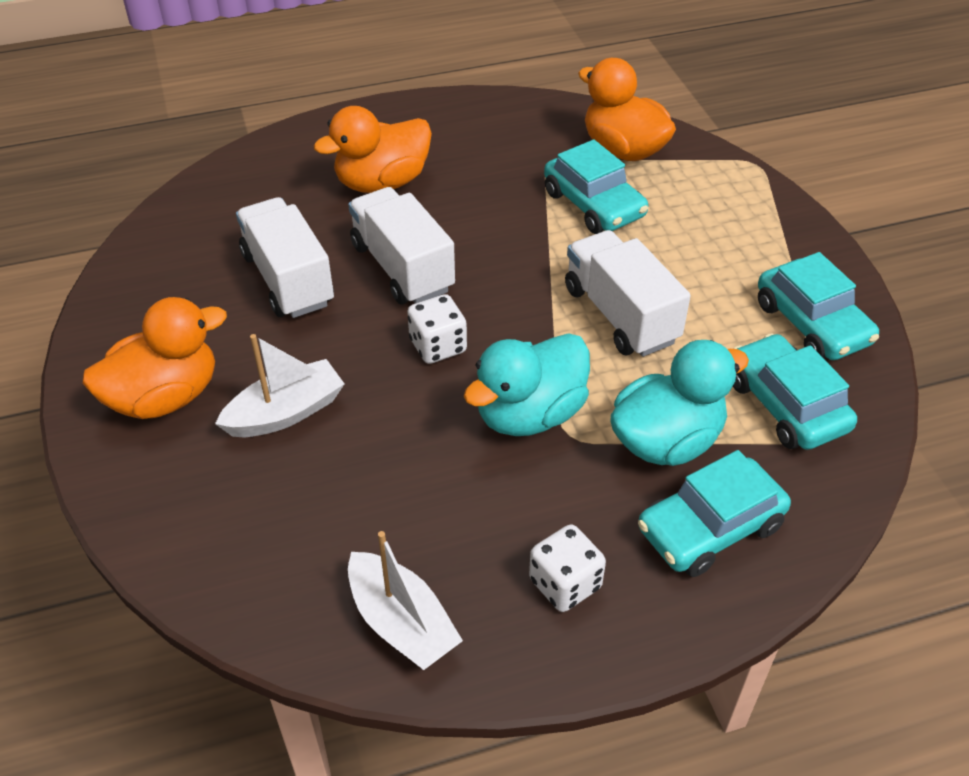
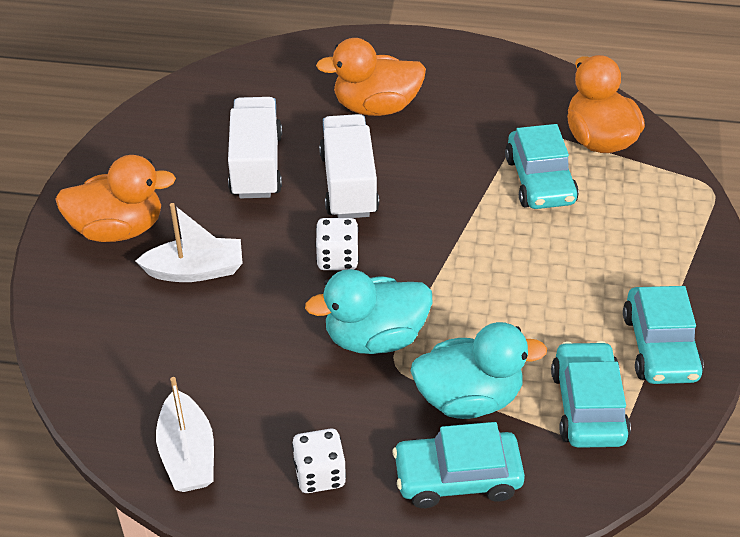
camera: 25 degrees right, 0 degrees up
(620, 315) = (499, 283): white truck -> none

